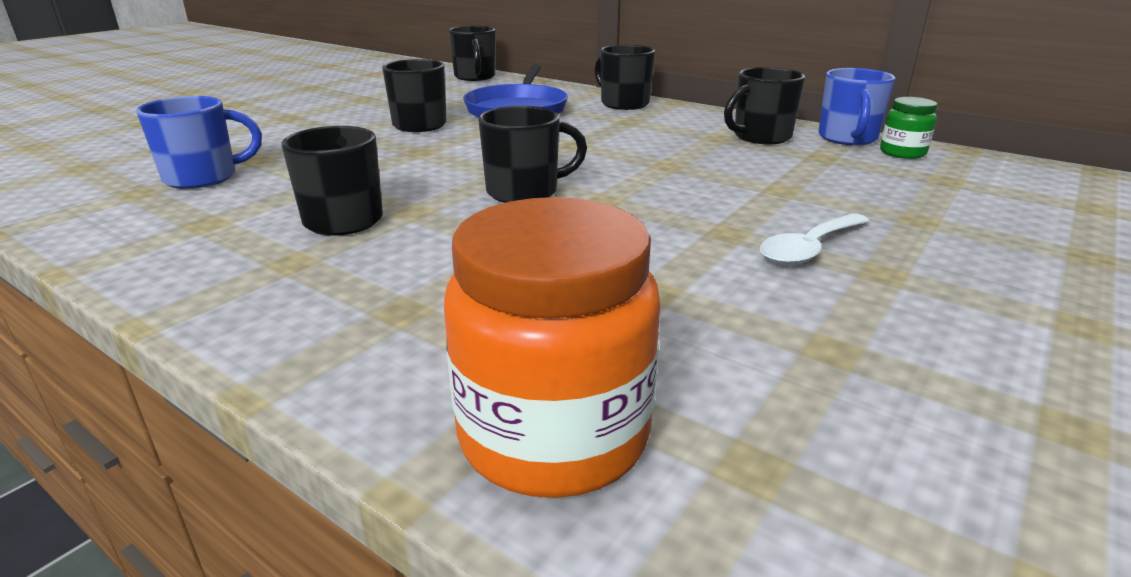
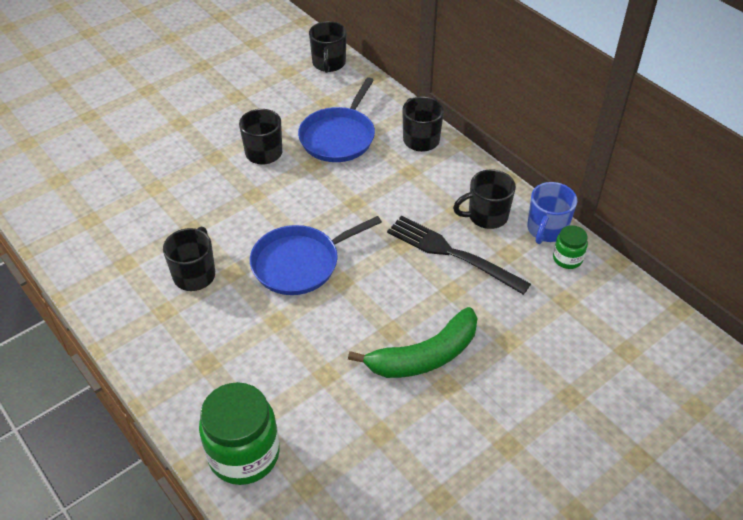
camera: 15 degrees right, 20 degrees up
(203, 178) = (125, 208): blue mug -> none
(524, 192) = (300, 263): black mug -> blue pan
(553, 435) = (244, 454): orange jar -> green jar
(744, 163) = (450, 253): none -> black fork
(809, 249) = (424, 356): white spoon -> green banana

